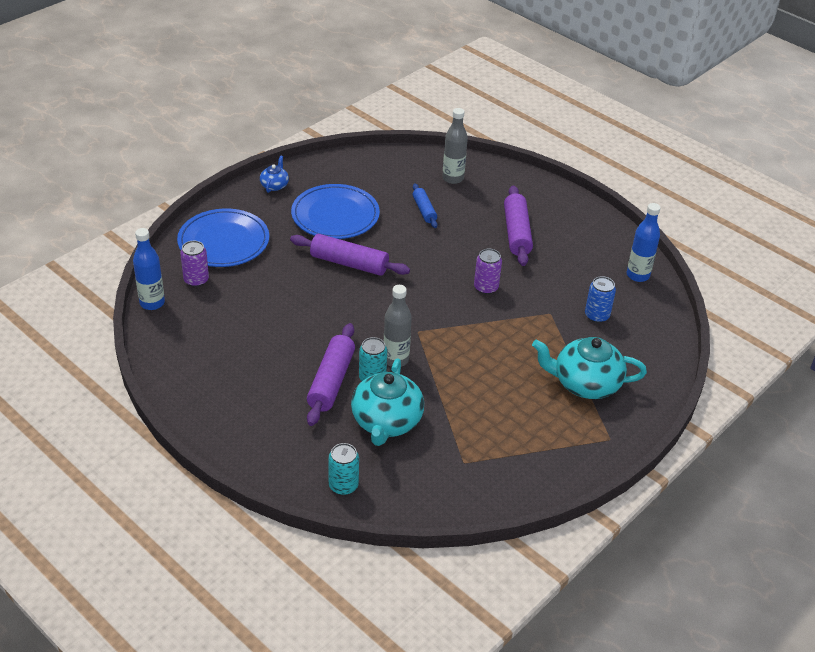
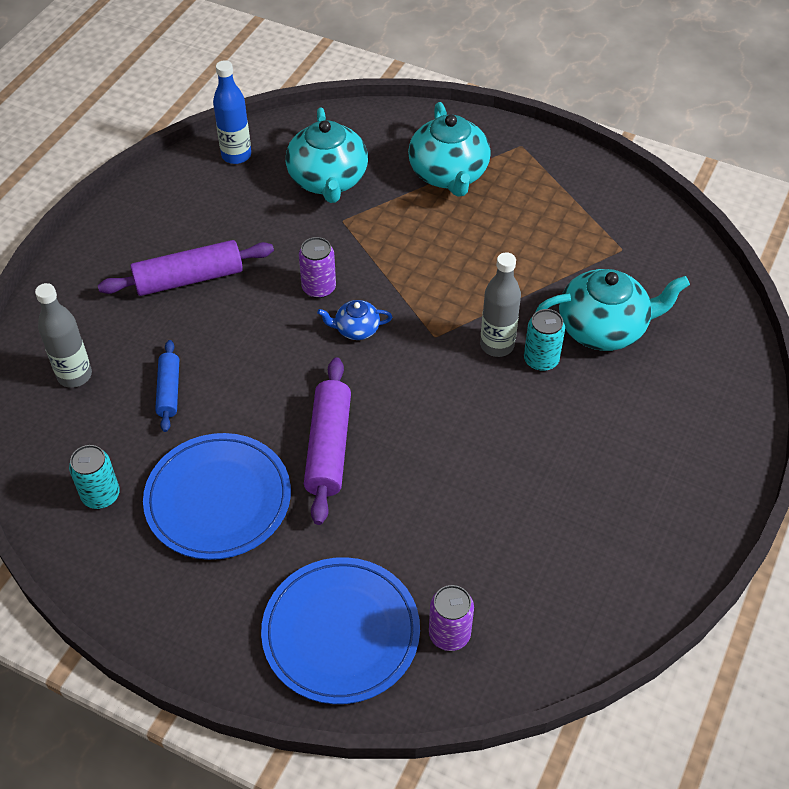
camera: 105 degrees left, 10 degrees up
(152, 303) = (528, 674): blue bottle -> none
(274, 185) = (162, 613): blue teapot -> blue teapot (356, 329)
(331, 381) = (568, 399): purple rolling pin -> none
(343, 485) = (718, 341): turquoise can -> turquoise can (101, 495)
(424, 210) = (169, 391): blue rolling pin -> blue rolling pin turned 60 degrees counterclockwise
(597, 316) = (328, 180): blue can -> turquoise teapot

